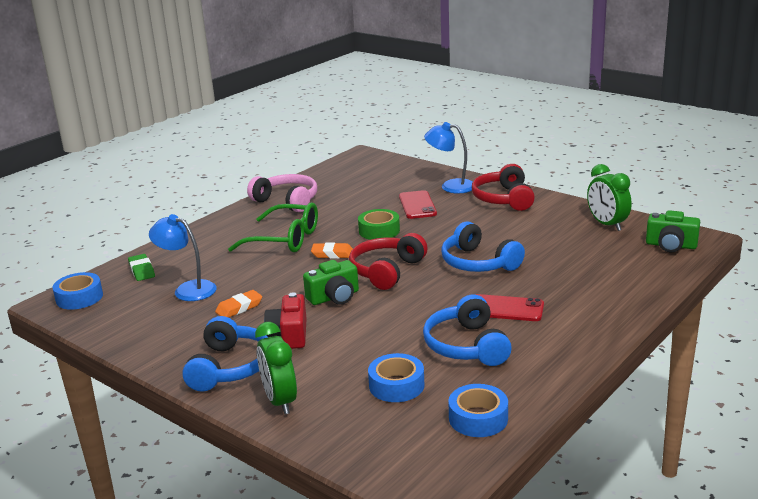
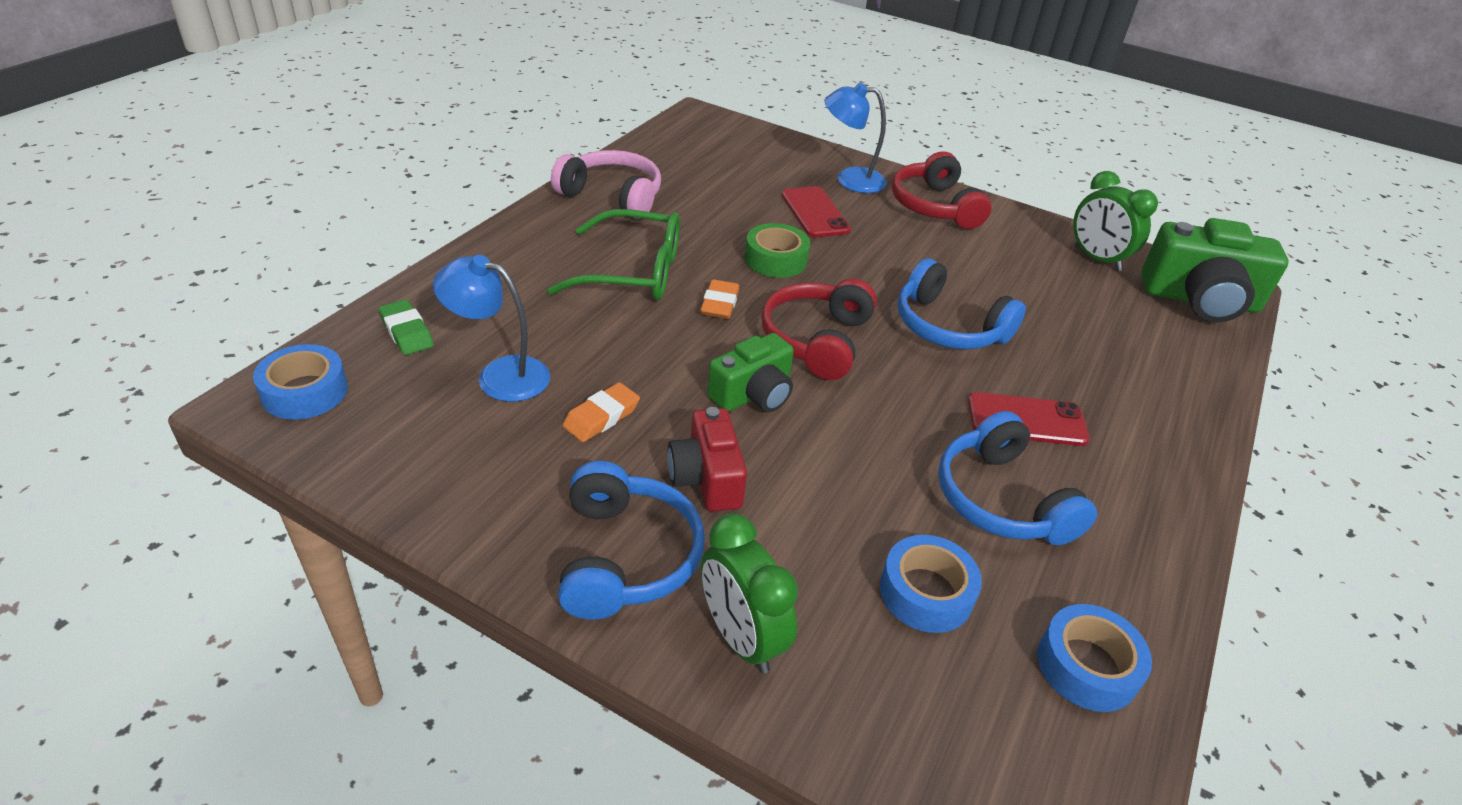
camera: 15 degrees left, 15 degrees up
(332, 254) = (719, 304): orange eraser -> orange eraser turned 75 degrees counterclockwise
(671, 245) = (1200, 300): green camera -> green camera, size x1.62

